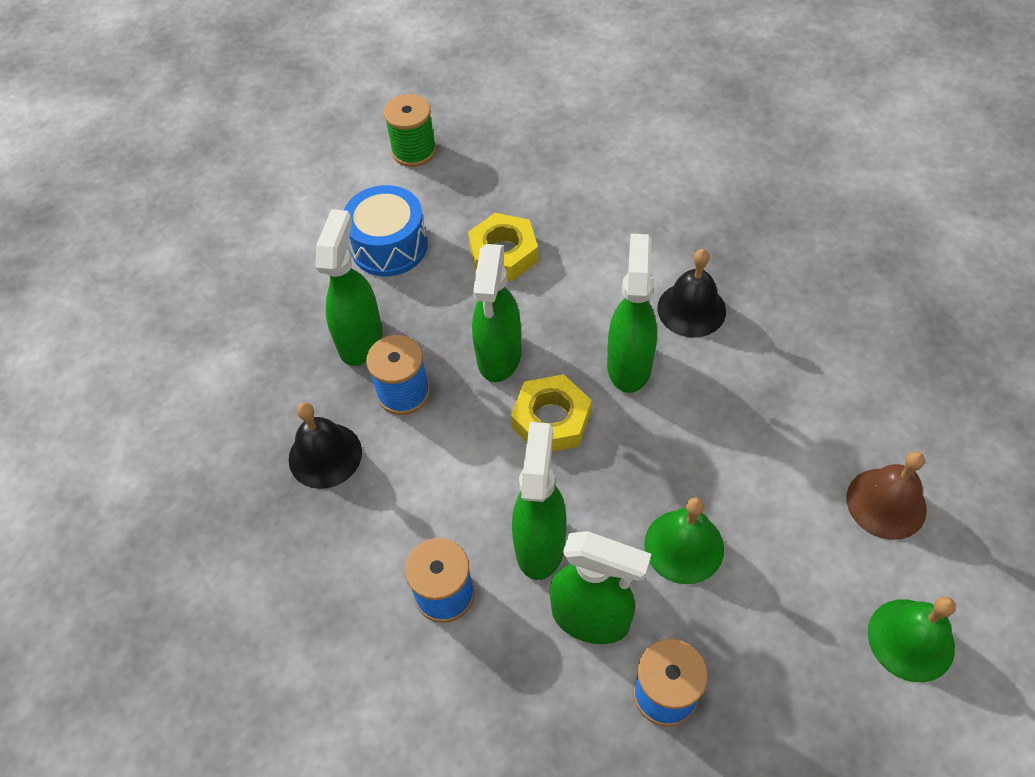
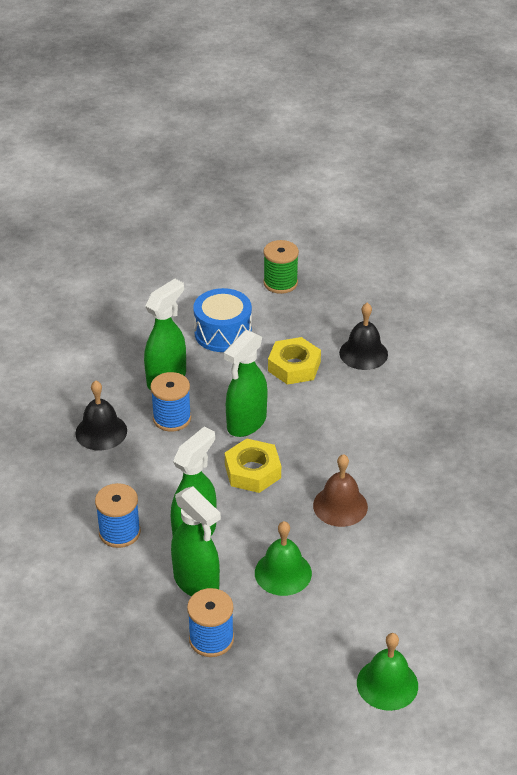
camera: 25 degrees right, 15 degrees down
(629, 365) = (327, 462): green spray bottle -> none
(691, 309) = (394, 448): black bell -> black bell (363, 353)
(886, 503) = (434, 609): brown bell -> brown bell (340, 506)

